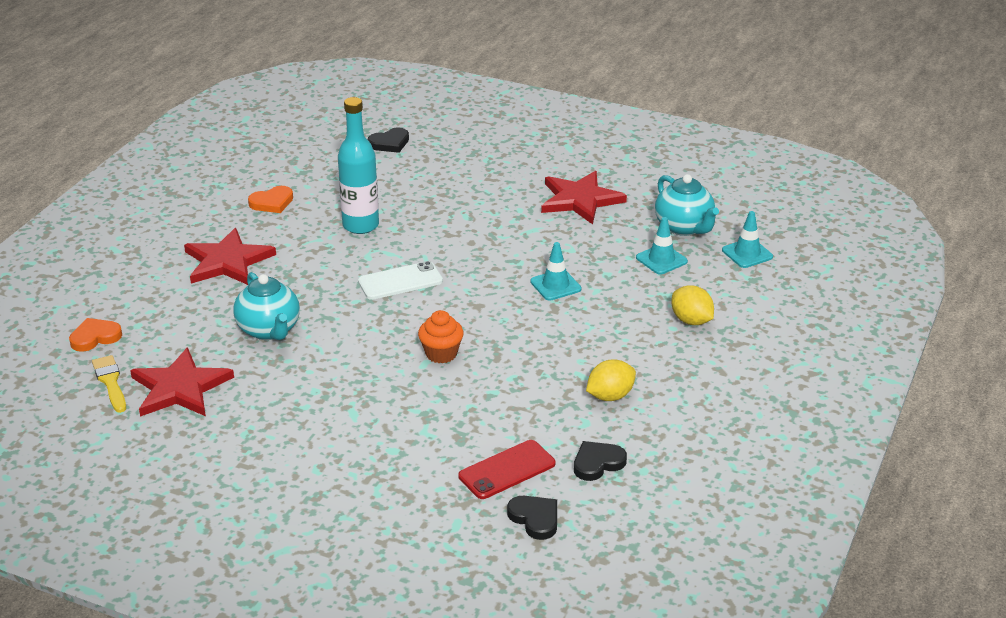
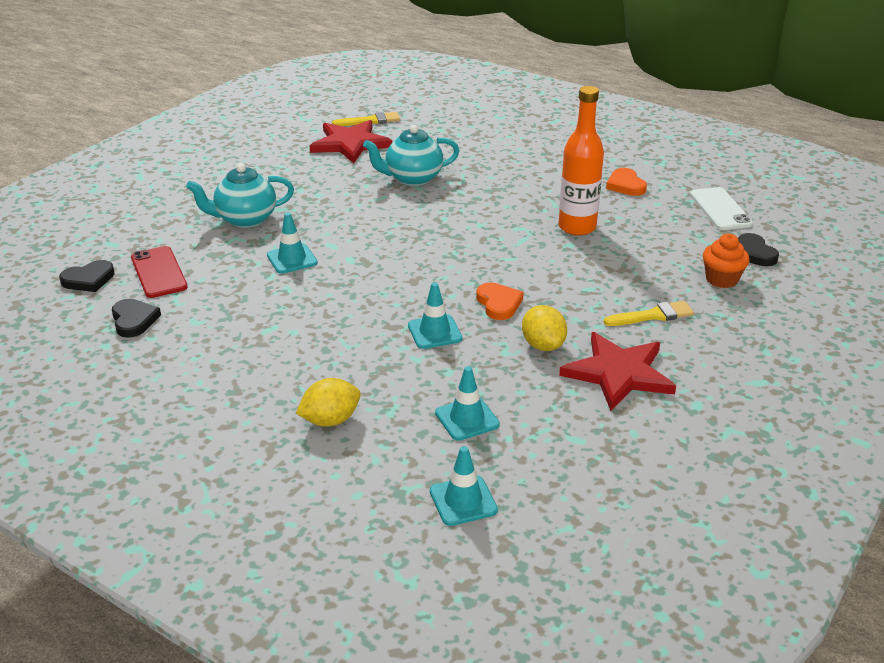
camera: 100 degrees right, 0 degrees up
(95, 337) = (430, 115): orange heart -> orange heart (499, 304)
(227, 261) = (525, 163): red star -> none
(360, 225) = (577, 227): turquoise bottle -> orange bottle
(400, 281) = (469, 242): white phone -> white phone (720, 209)
(441, 354) = (342, 254): orange cupcake -> orange cupcake (721, 279)
(458, 384) = (292, 259): none -> turquoise traffic cone
(497, 187) = (653, 315): none -> yellow brush
(610, 396) = (226, 341): yellow lemon -> yellow lemon (543, 345)
(684, 227) = (540, 453): turquoise teapot -> turquoise teapot (245, 219)

